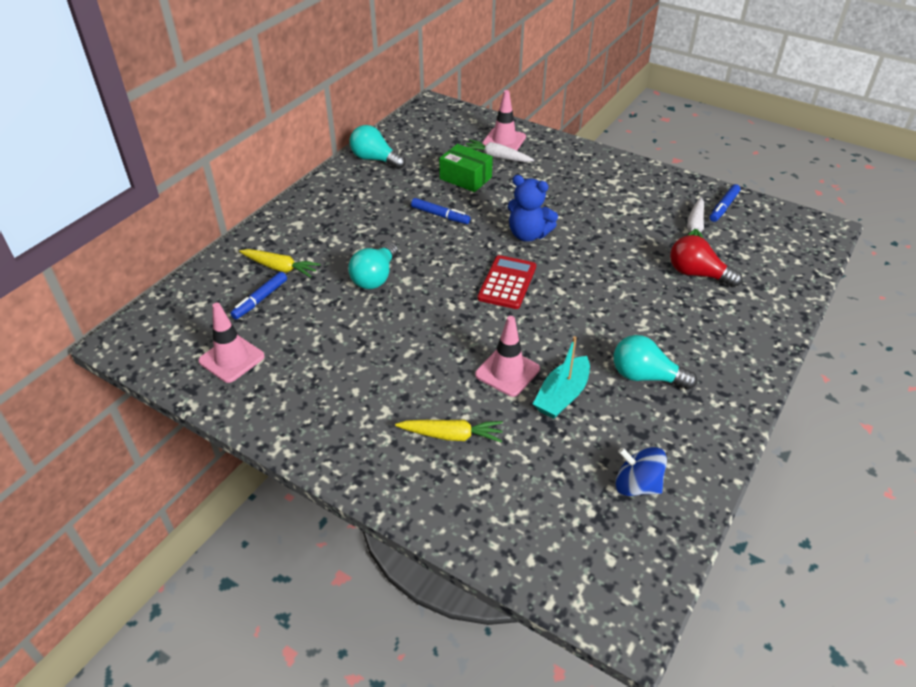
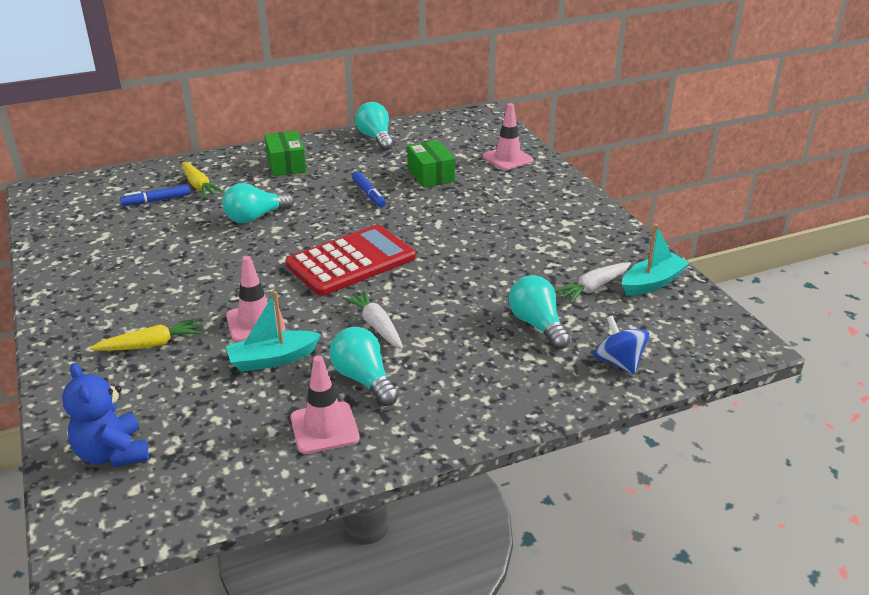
camera: 35 degrees right, 10 degrees down
(231, 359) = (86, 229): pink traffic cone -> pink traffic cone (324, 428)
(332, 215) = (286, 164): none -> green box
(451, 435) = (151, 344): yellow carrot -> yellow carrot turned 60 degrees counterclockwise
(497, 157) = (482, 169): white carrot -> white carrot (376, 326)
(507, 283) = (351, 261): red calculator -> red calculator, size x1.55
(528, 235) = (422, 234): blue teddy bear -> blue teddy bear (113, 453)
(637, 485) = (233, 452): blue spinning top -> blue spinning top (618, 362)
(697, 274) = (537, 325): red light bulb -> turquoise light bulb
(723, 207) = (652, 283): blue marker -> turquoise boat

